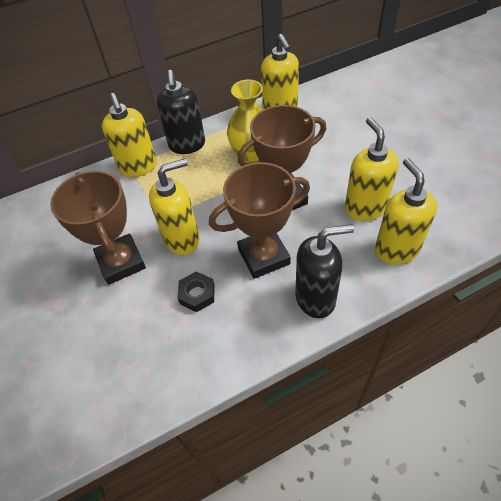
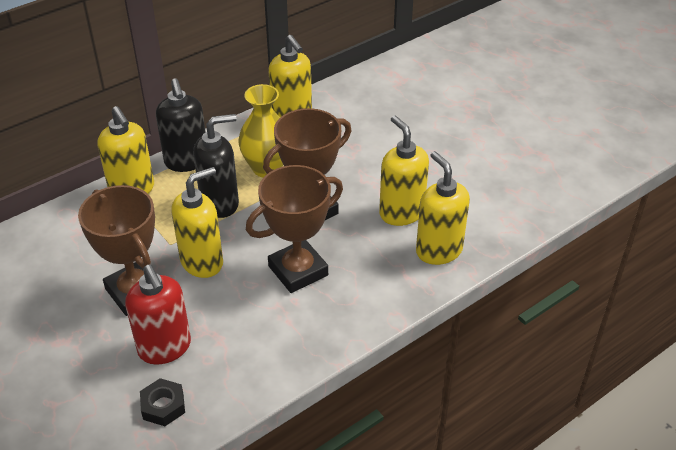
camera: 15 degrees left, 10 degrees down
(134, 321) = (165, 348): none -> red soap dispenser
(197, 294) = (230, 315): black nut -> black nut (163, 406)
(316, 298) = (360, 305): black soap dispenser -> black soap dispenser (220, 203)

